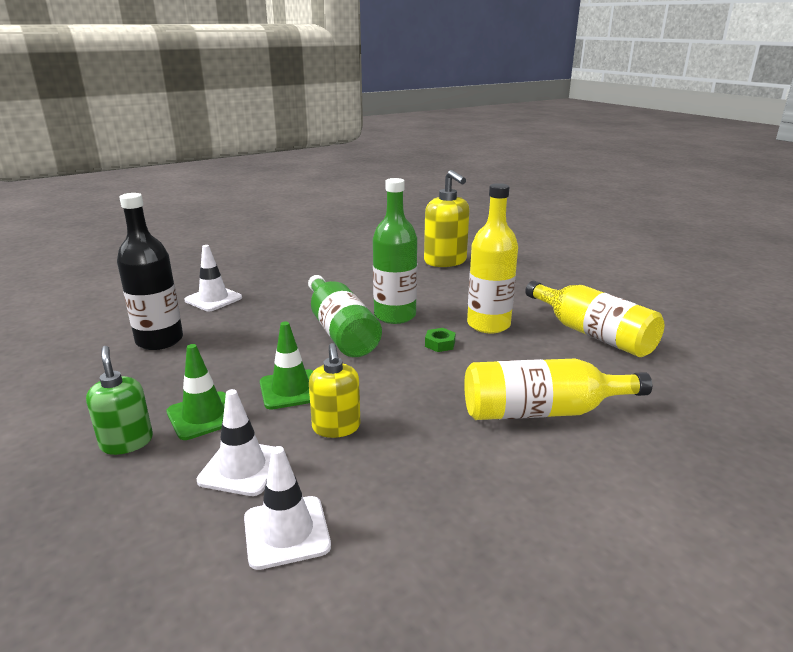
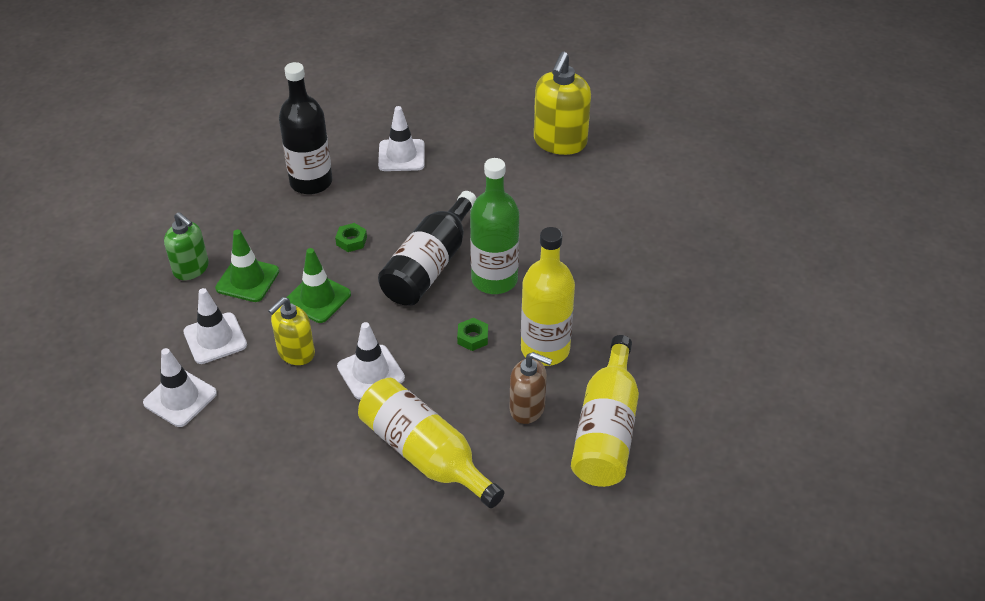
camera: 50 degrees right, 20 degrees up
(127, 442) = (191, 269): green soap dispenser -> green soap dispenser turned 105 degrees clockwise
(256, 350) = (351, 241): none -> green nut
(340, 331) = (429, 265): green bottle -> black bottle
(415, 399) = (371, 372): none -> white traffic cone
(445, 261) = (661, 241): yellow soap dispenser -> yellow soap dispenser (560, 142)
(539, 352) = (527, 408): none -> brown soap dispenser

